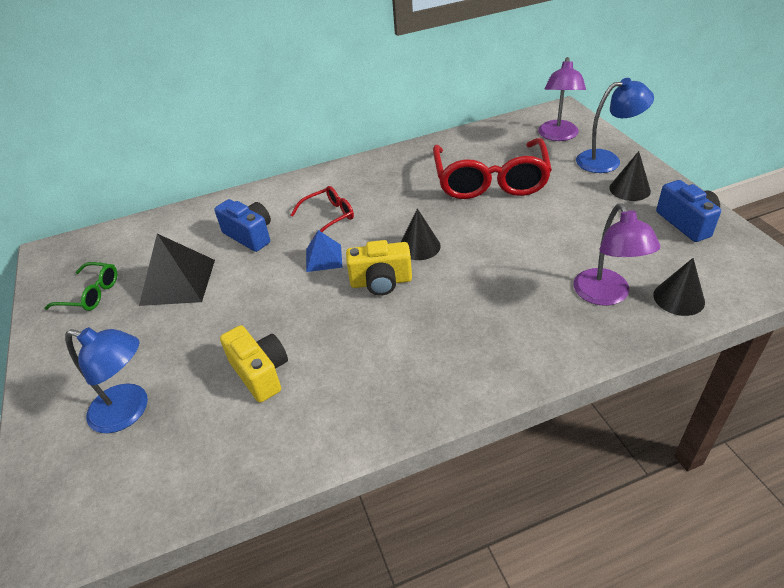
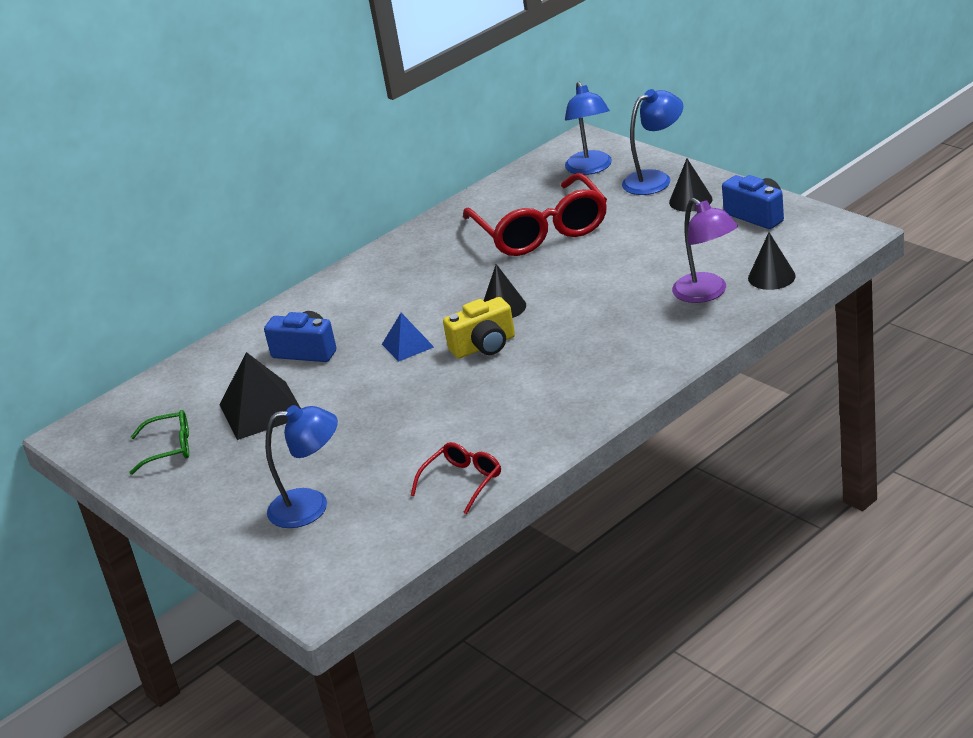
camera: 20 degrees left, 10 degrees down
(260, 373) = (417, 443): yellow camera -> none
(329, 216) = (383, 310): red glasses -> red glasses (462, 482)
(558, 136) = (591, 168): purple lamp -> blue lamp

